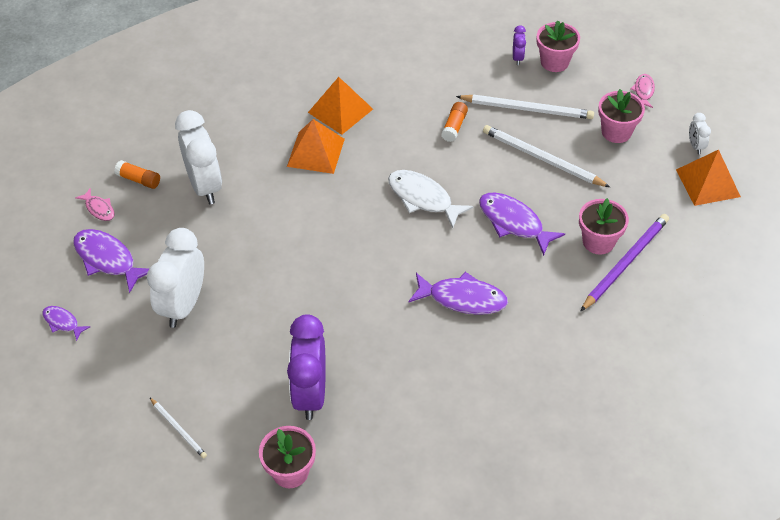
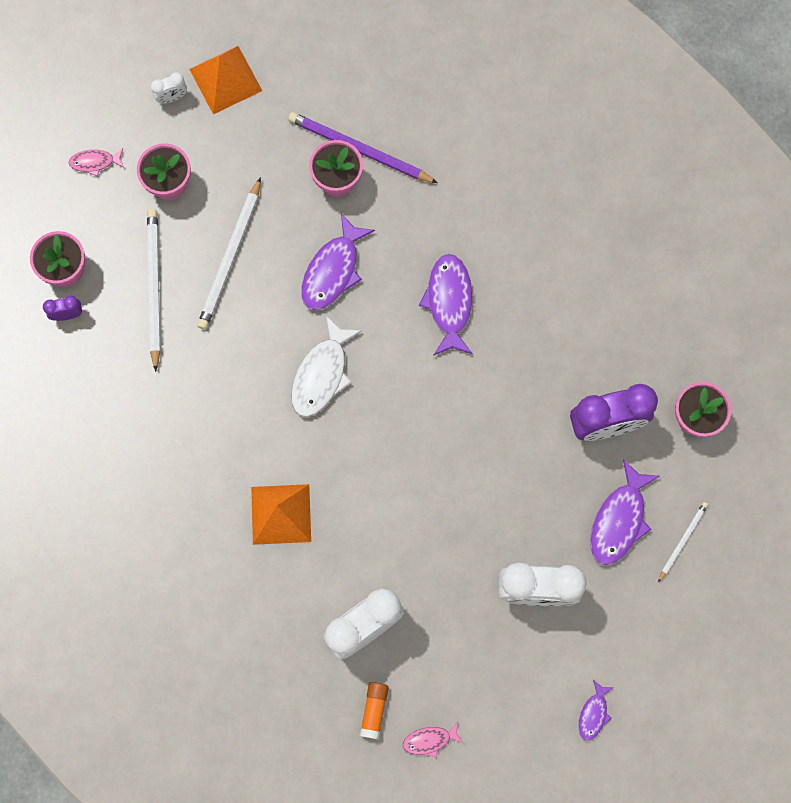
camera: 105 degrees left, 25 degrees up
(99, 209) = (429, 740): pink fish -> pink fish turned 135 degrees counterclockwise
(108, 259) = (498, 699): purple fish -> purple fish (619, 520)
(340, 110) = (205, 504): orange pyramid -> none
(454, 127) = (202, 364): orange glue stick -> none

